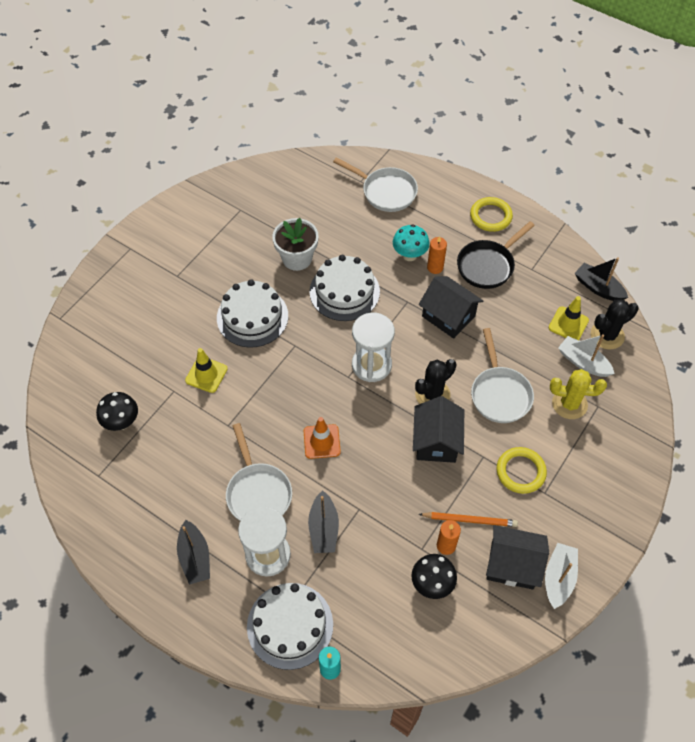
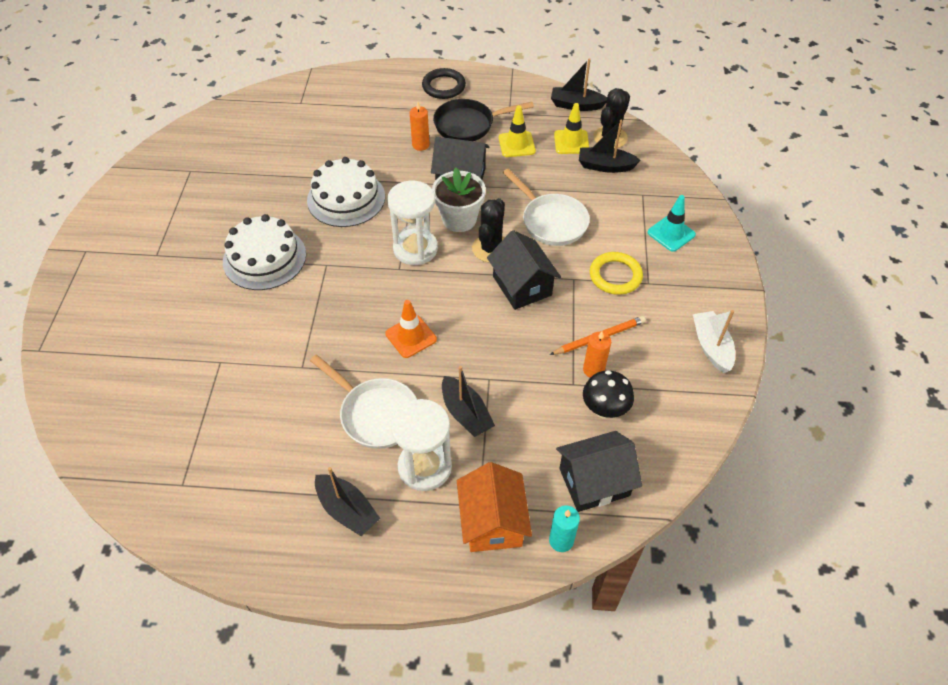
camera: 30 degrees left, 5 degrees down
(122, 422) = (178, 419): black mushroom -> none
(206, 374) = (247, 331): yellow traffic cone -> yellow traffic cone (516, 144)
(290, 625) = (492, 522): white cake -> orange house
(297, 258) = (278, 189): white flower pot -> white flower pot (459, 219)
(385, 192) = (331, 102): white pan -> none
(409, 255) = (389, 144): turquoise mushroom -> none
(488, 265) = (468, 125): black pan -> black pan turned 60 degrees clockwise
(490, 216) = (443, 86): yellow ring -> black ring
(512, 565) = (664, 356): black house -> black house (594, 482)
(569, 404) = (617, 203): yellow cactus -> none
(583, 362) = (605, 166): white boat -> black boat
(597, 456) = (671, 233): none -> turquoise traffic cone

